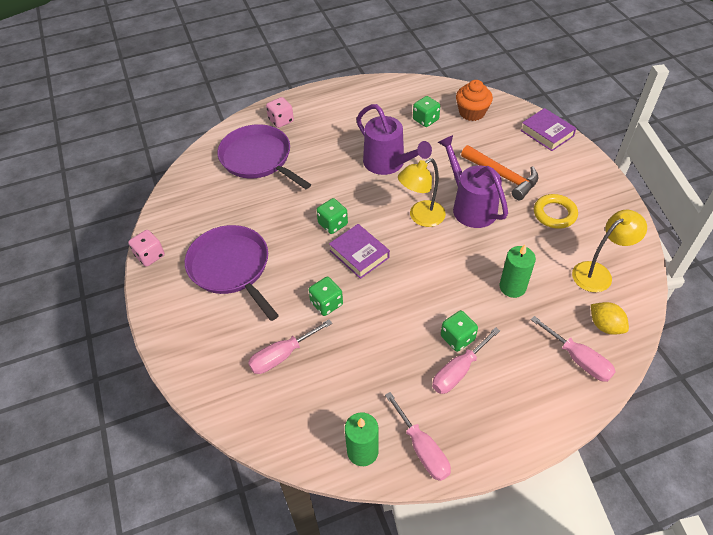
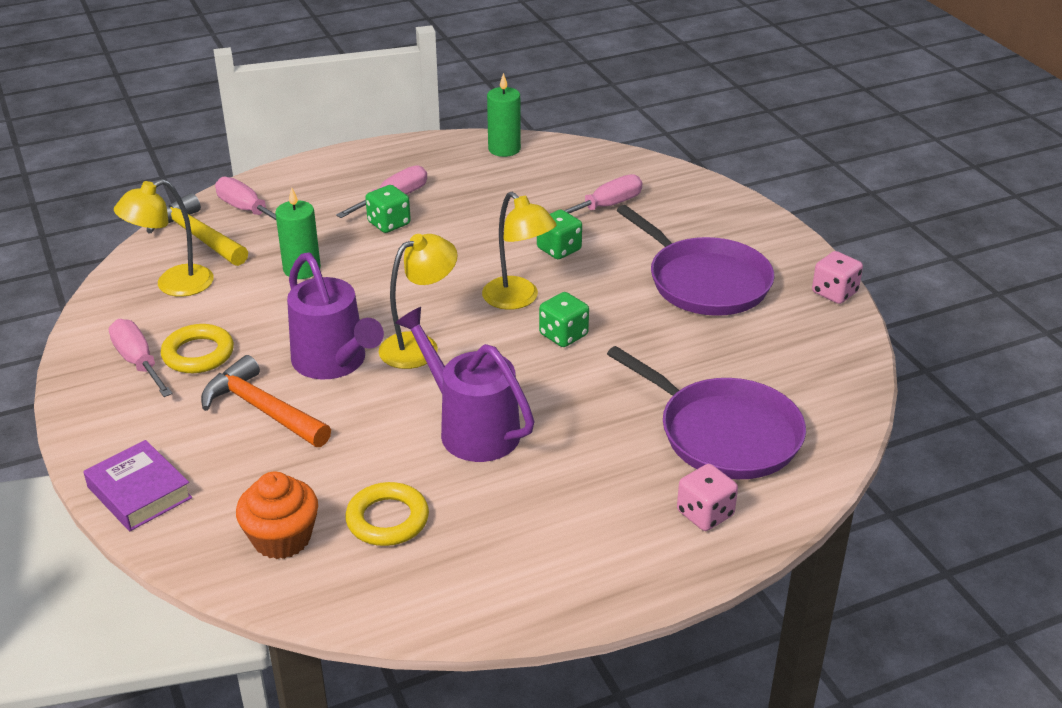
camera: 175 degrees right, 15 degrees down
(359, 254) = (518, 299): purple book -> yellow lamp
(422, 449) = (442, 151): pink screwdriver -> pink screwdriver (138, 362)
(425, 120) = (387, 519): green dice -> yellow ring
(605, 326) = (197, 236): yellow lemon -> yellow hammer

